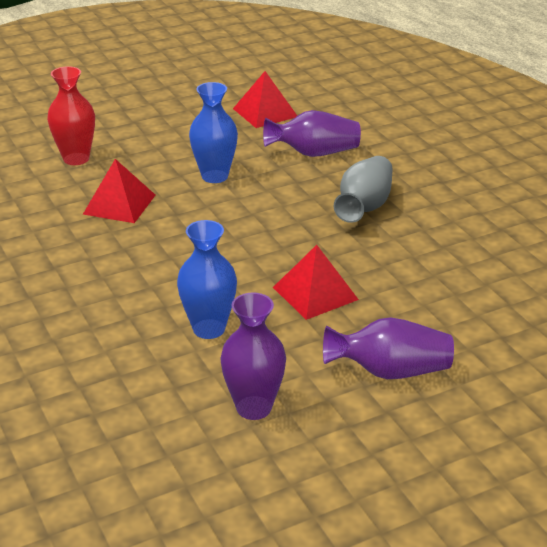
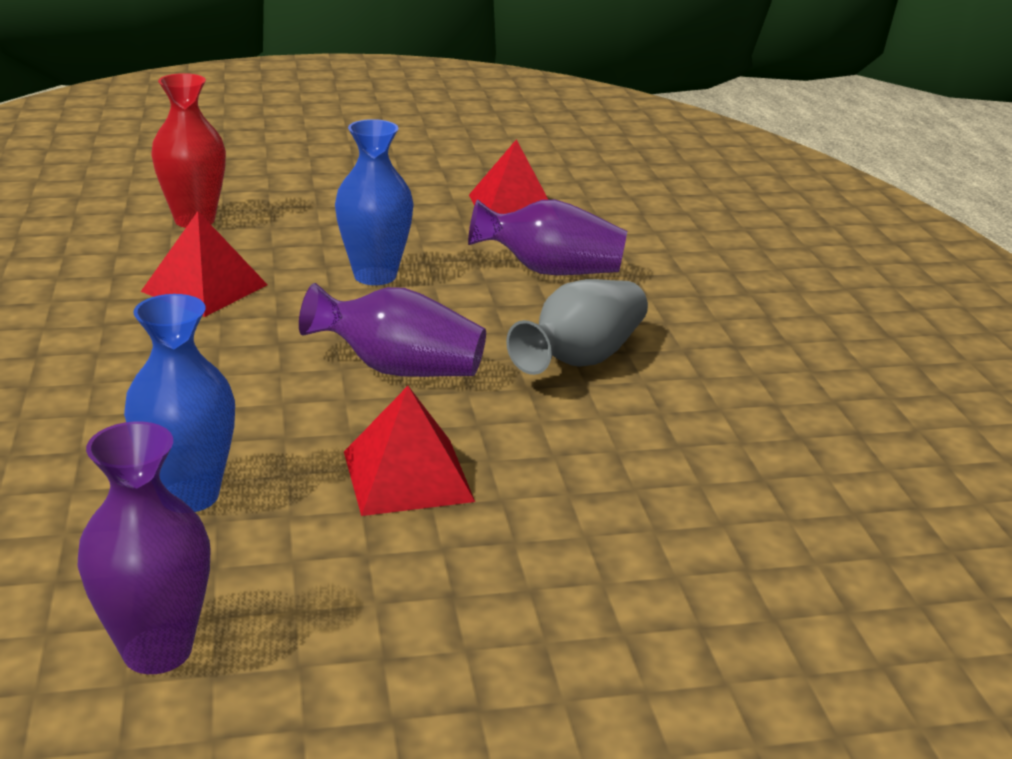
camera: 15 degrees right, 5 degrees down
(390, 371) = (448, 642): purple vase -> purple vase (398, 369)

